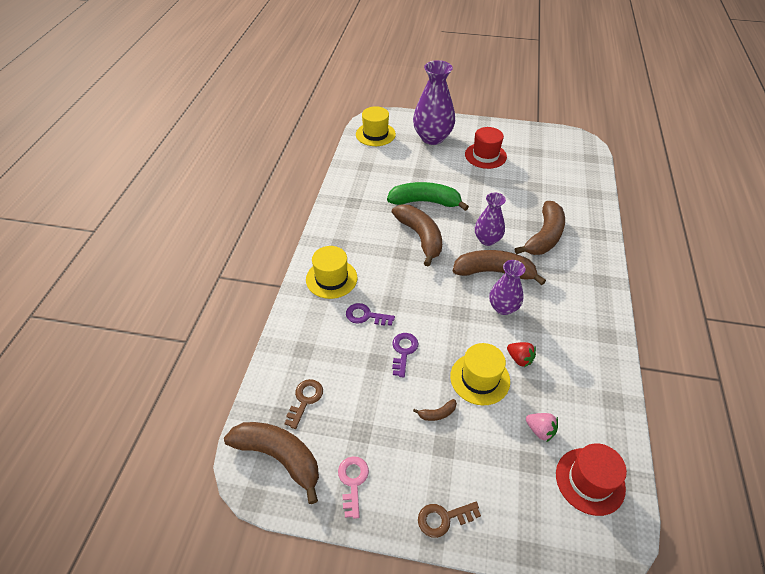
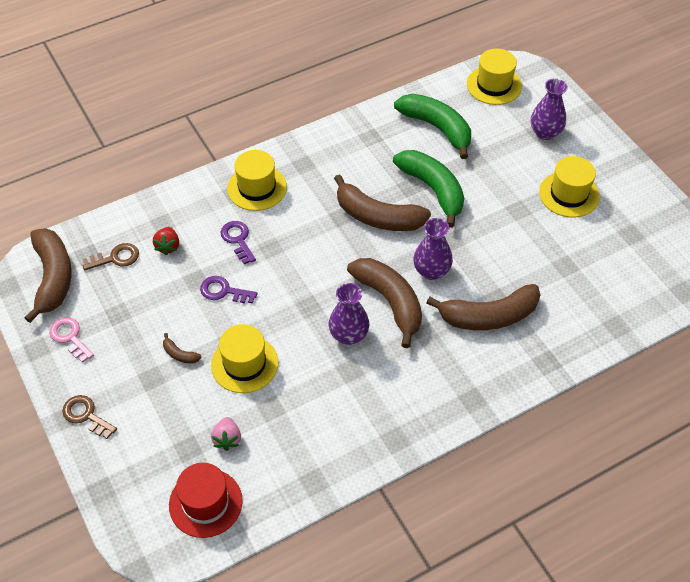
camera: 50 degrees right, 5 degrees up
(353, 482) = (70, 337): pink key -> pink key turned 90 degrees counterclockwise
(380, 172) = (437, 128): none -> green banana
(403, 351) = (224, 291): purple key -> purple key turned 135 degrees counterclockwise
(420, 237) = (377, 217): brown banana -> brown banana turned 90 degrees clockwise
(432, 138) = (545, 132): purple vase -> purple vase, size x0.60
(485, 155) = (569, 194): red hat -> yellow hat
(519, 359) = (295, 382): red strawberry -> red strawberry (168, 246)

